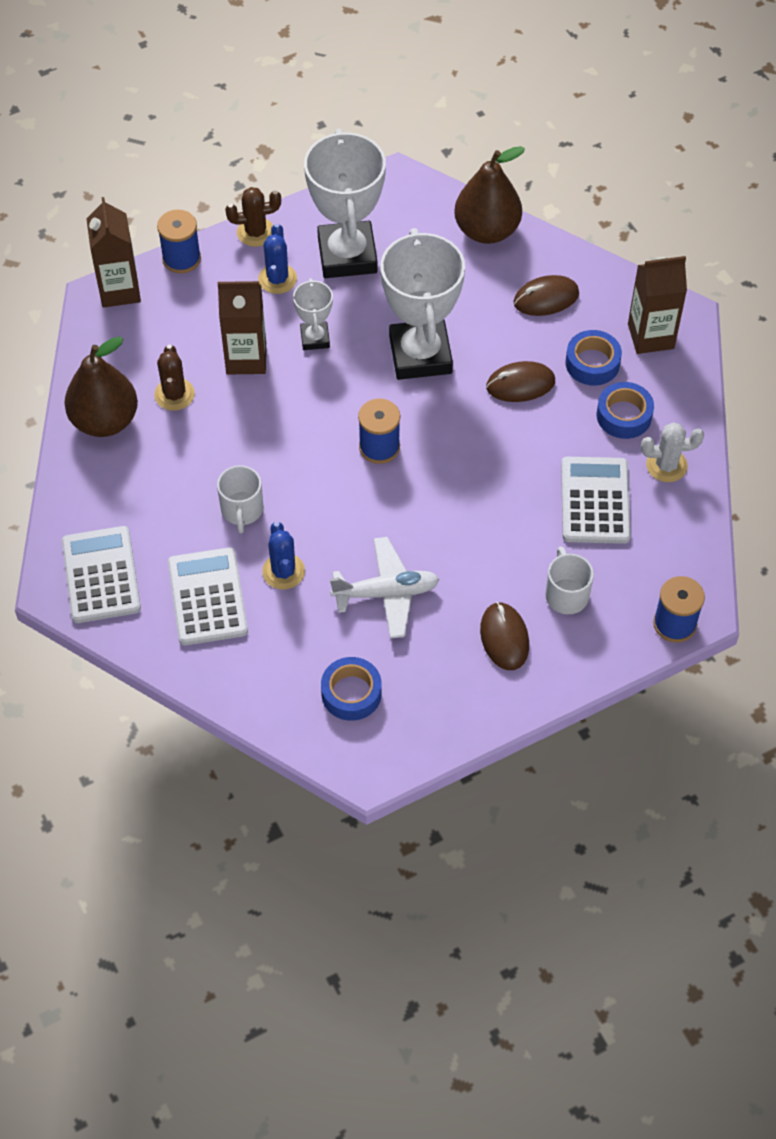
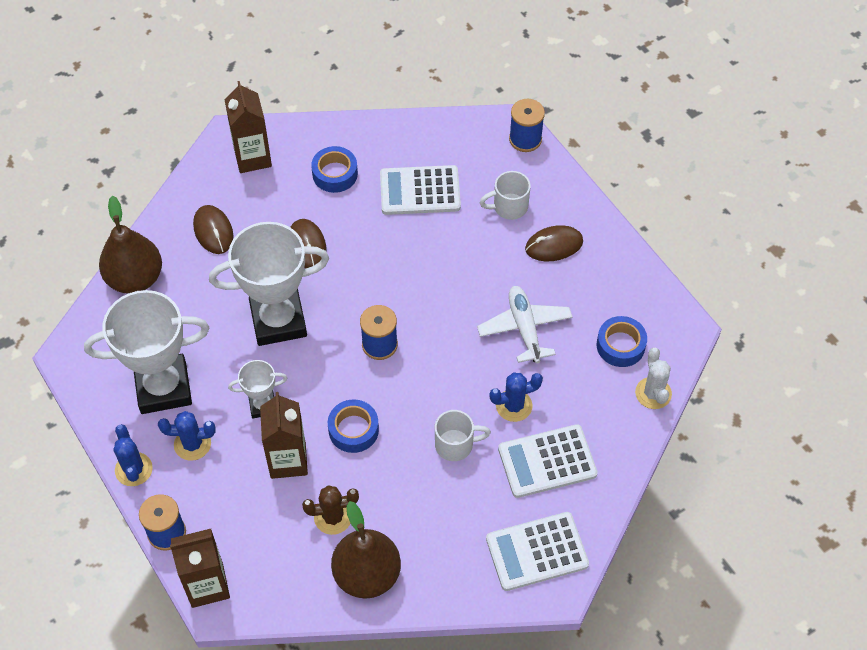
camera: 95 degrees left, 0 degrees up
(255, 232) = (133, 469): brown cactus -> blue cactus
(592, 363) = (282, 196): blue tape -> blue tape (353, 430)
(666, 465) = (381, 146): white cactus -> white cactus (653, 393)

